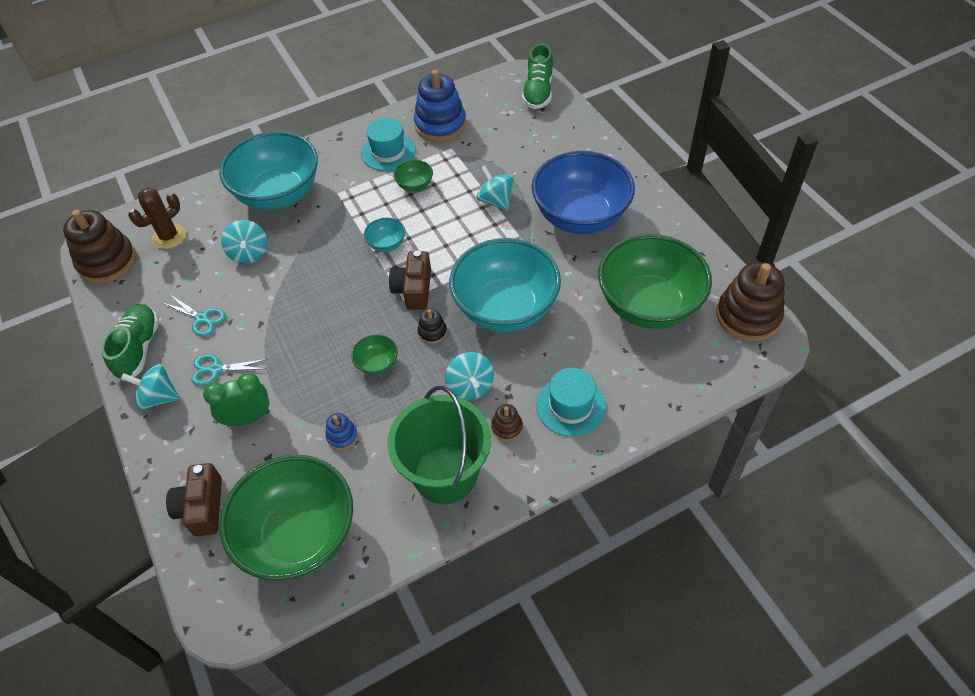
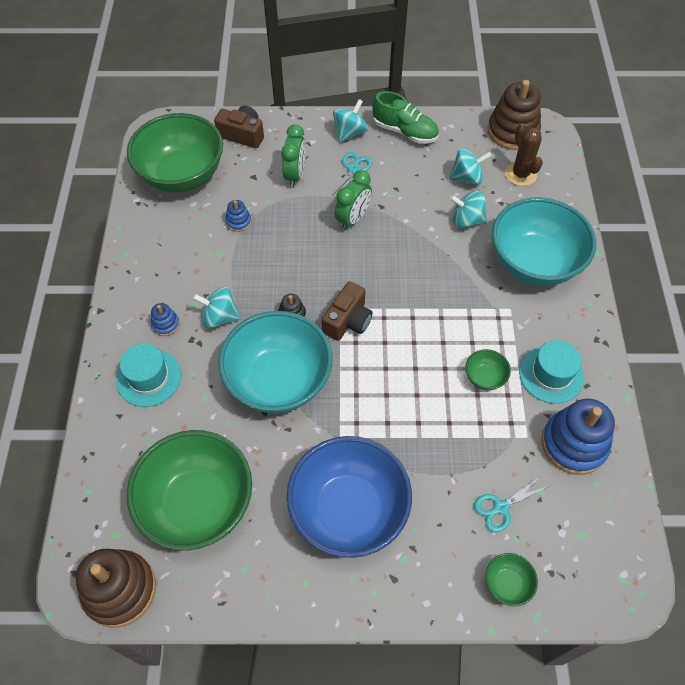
camera: 115 degrees right, 5 degrees up
(202, 319) = (410, 173): turquoise scissors -> turquoise scissors (500, 507)
(289, 338) = (353, 219): none -> green clock
(377, 364) = (287, 265): green bowl -> green bowl (507, 584)
(387, 244) = (416, 322): turquoise bowl -> none
(413, 289) = (348, 321): brown camera -> brown camera turned 90 degrees clockwise
(445, 474) = (160, 269): green bucket -> none
(496, 200) = (420, 440): turquoise spinning top -> turquoise spinning top (467, 178)
(507, 427) = (165, 324): brown stacking toy -> blue stacking toy
(538, 92) = (587, 586): green shoe -> none

